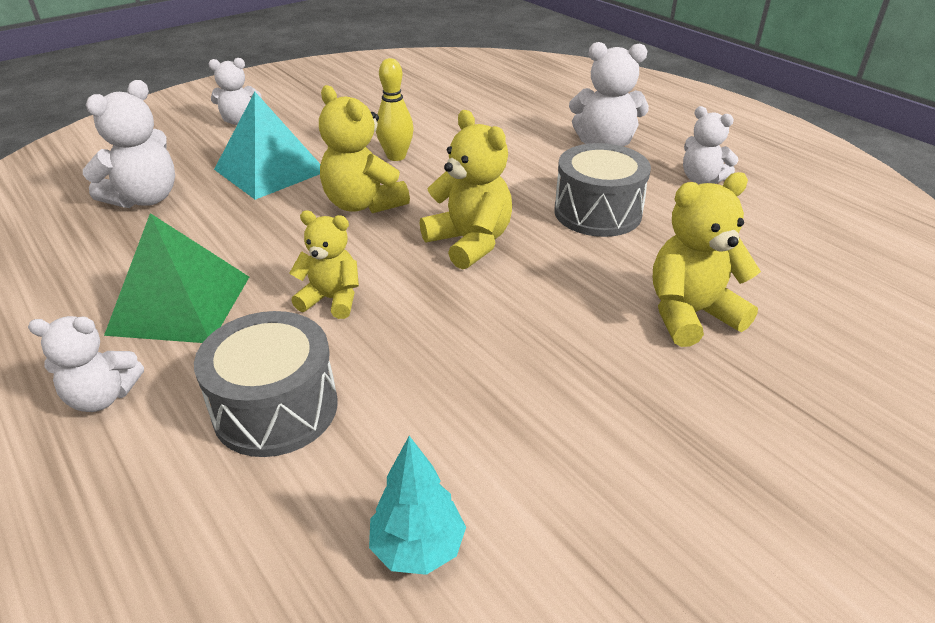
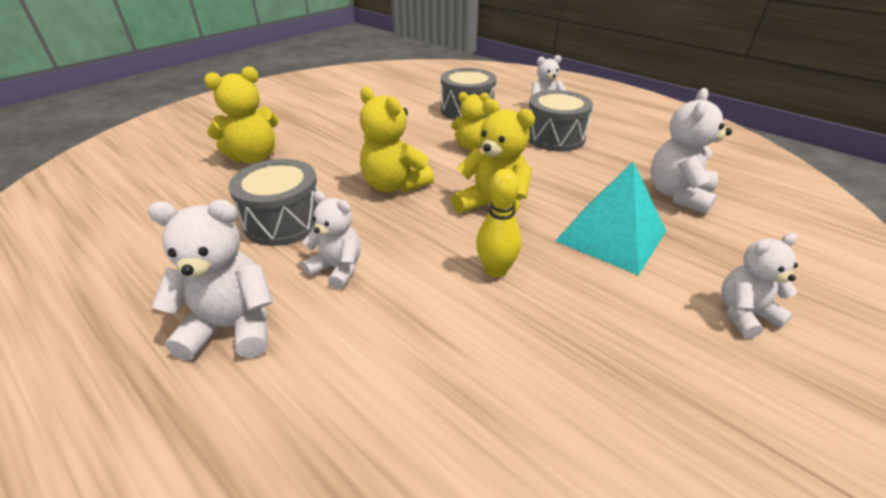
camera: 170 degrees right, 0 degrees up
(180, 304) = (554, 137): green pyramid -> grey drum
(418, 548) = (395, 90): turquoise tree -> none
(701, 179) = (148, 275): white teddy bear -> white teddy bear (338, 269)

